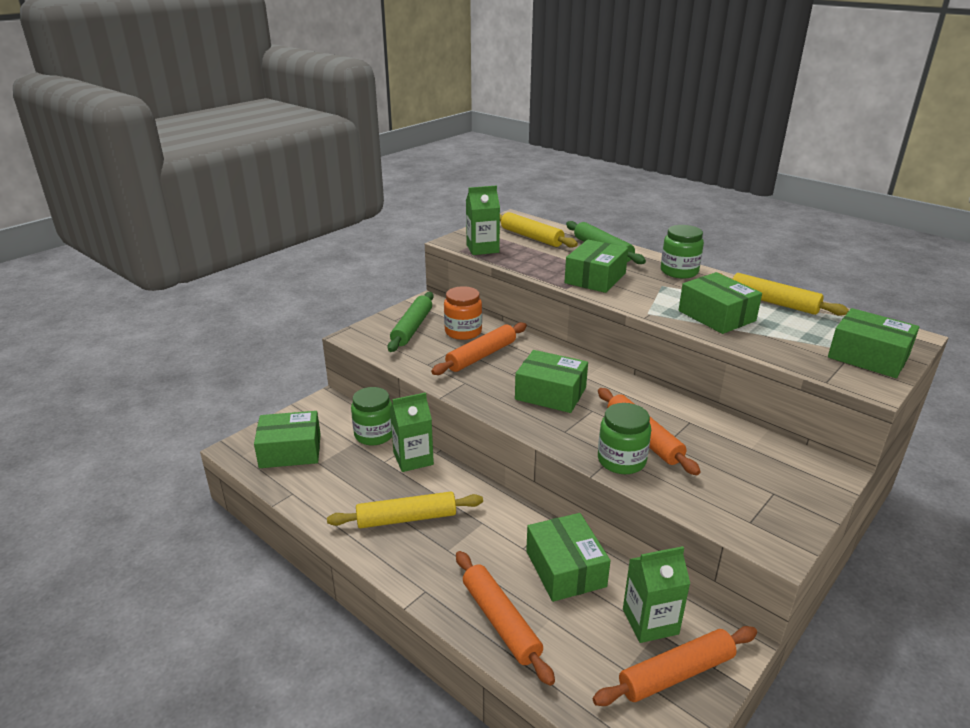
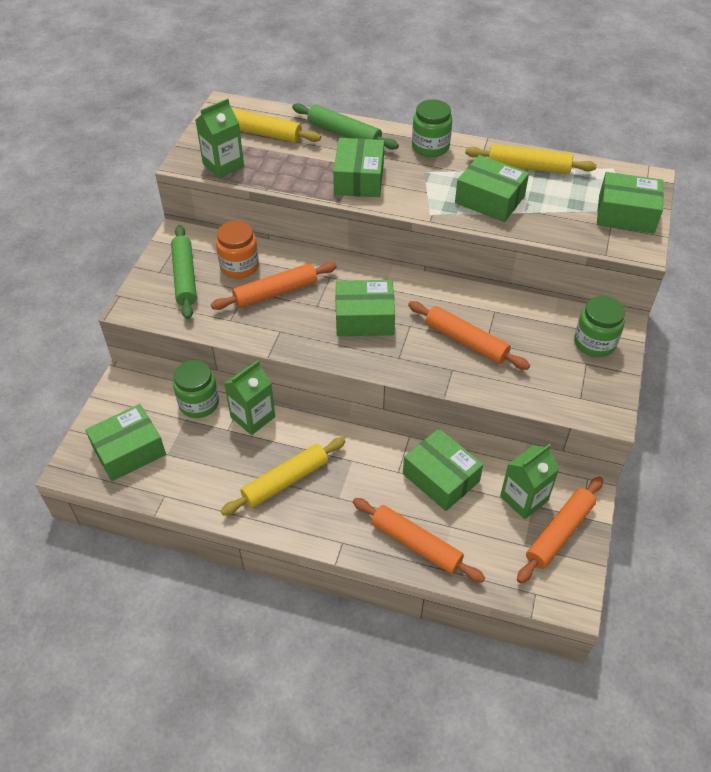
camera: 25 degrees left, 20 degrees up
(481, 356) = (275, 292): orange rolling pin -> orange rolling pin turned 45 degrees clockwise
(621, 460) = (460, 372): green jar -> green jar (594, 343)

